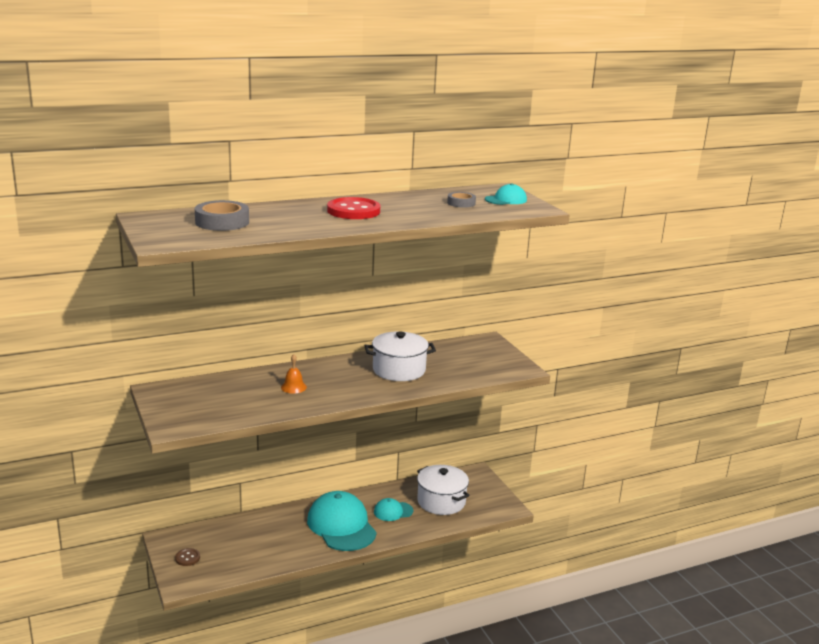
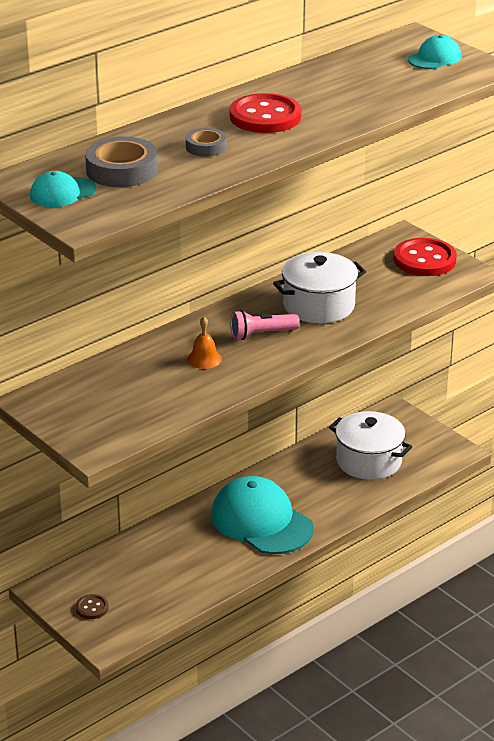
camera: 15 degrees left, 10 degrees up
(345, 380) = (261, 334): none -> pink flashlight
(393, 511) = (315, 488): turquoise cap -> turquoise cap (62, 193)
(461, 203) = (385, 75): grey tape -> grey tape (206, 147)
(494, 356) = (424, 260): none -> red button

